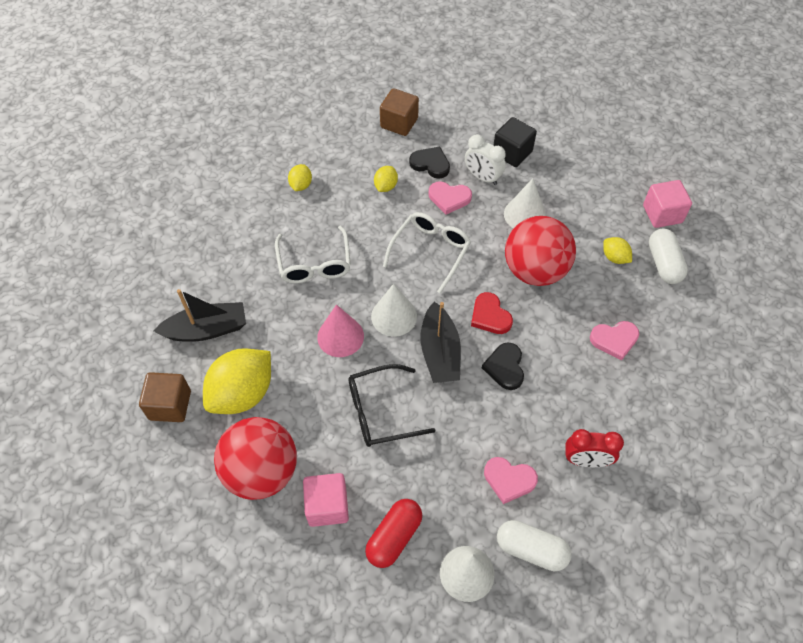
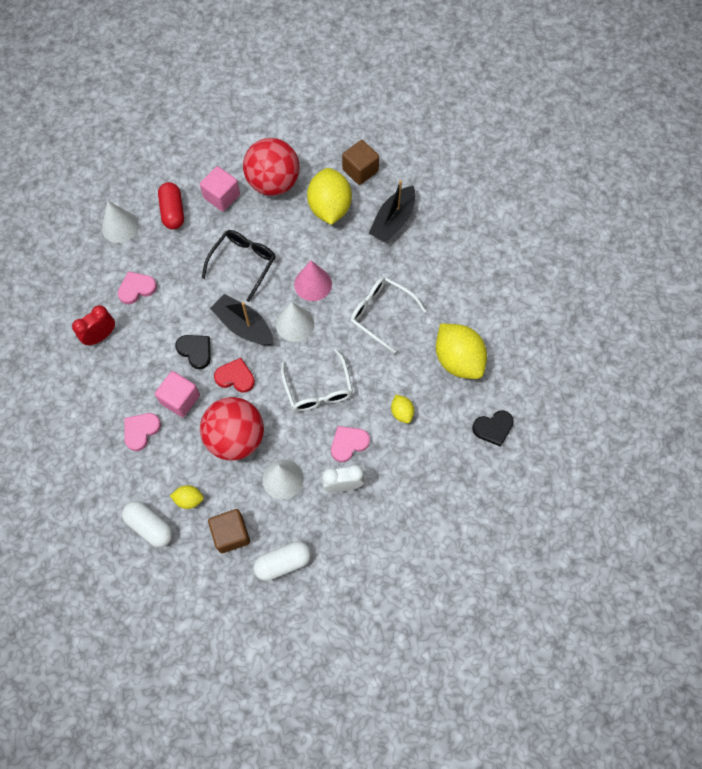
camera: 135 degrees right, 10 degrees up
(301, 185) = (458, 360): yellow lemon -> yellow lemon, size x2.14
(399, 123) = (454, 478): brown cube -> brown cube (231, 534)
(430, 164) = (392, 462): black heart -> black heart (493, 428)
(512, 153) = (343, 530): black cube -> none
(531, 550) = (95, 264): white capsule -> white capsule (283, 563)
(662, 214) = (182, 575): pink cube -> pink cube (180, 399)

